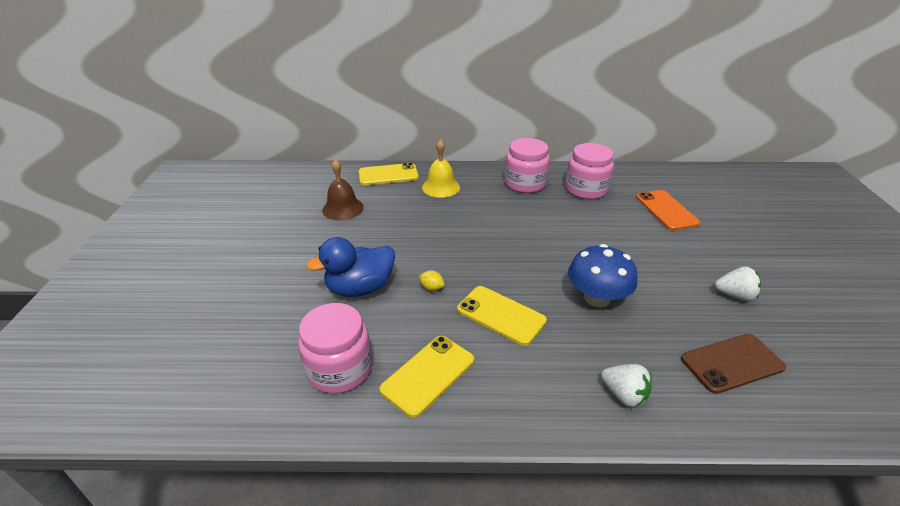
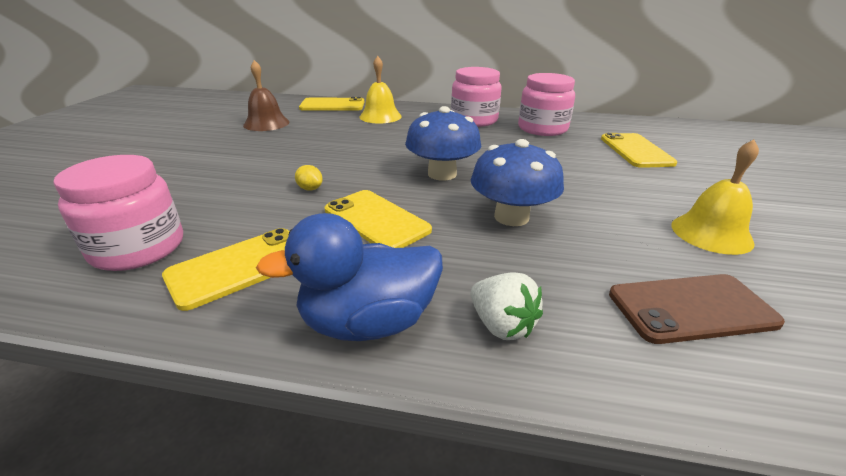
camera: 10 degrees right, 5 degrees down
(360, 288) = (229, 181): blue duck -> blue duck (368, 322)
(527, 257) = (442, 174): none -> blue mushroom
(666, 210) = (635, 151): orange phone -> yellow phone
(734, 295) = (711, 233): white strawberry -> yellow bell

